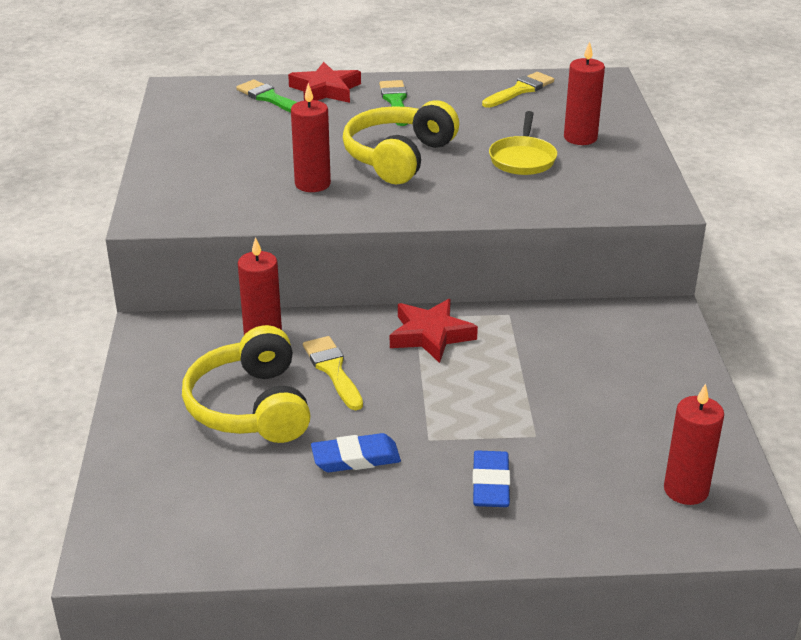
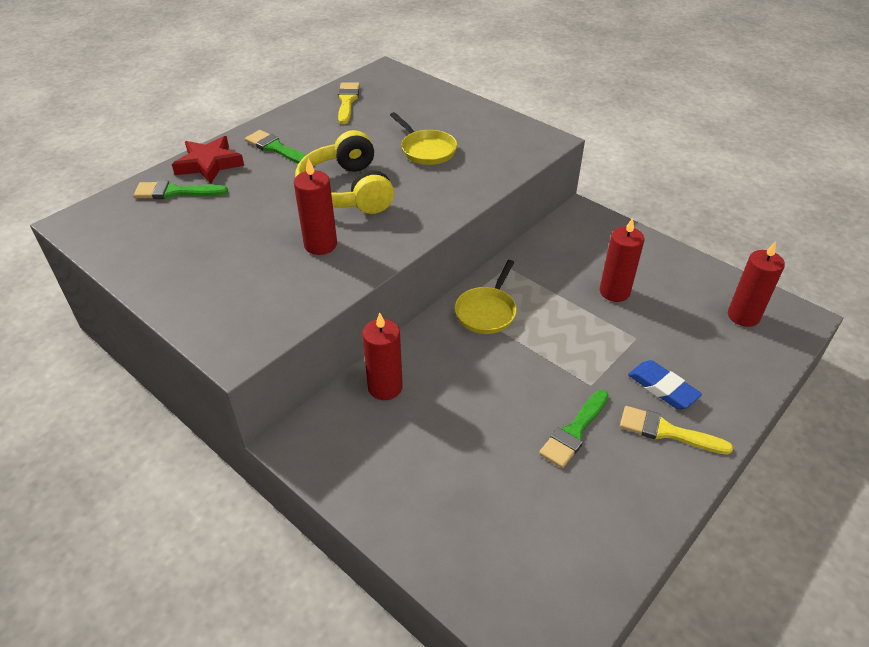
camera: 45 degrees left, 10 degrees up
(251, 406) = (458, 447): yellow headphones -> none
(333, 370) = (467, 379): yellow brush -> yellow brush (666, 431)
(356, 458) = (574, 432): blue eraser -> green brush
(430, 335) = (487, 311): red star -> yellow pan
(580, 138) = (436, 118): red candle -> red candle (614, 292)

